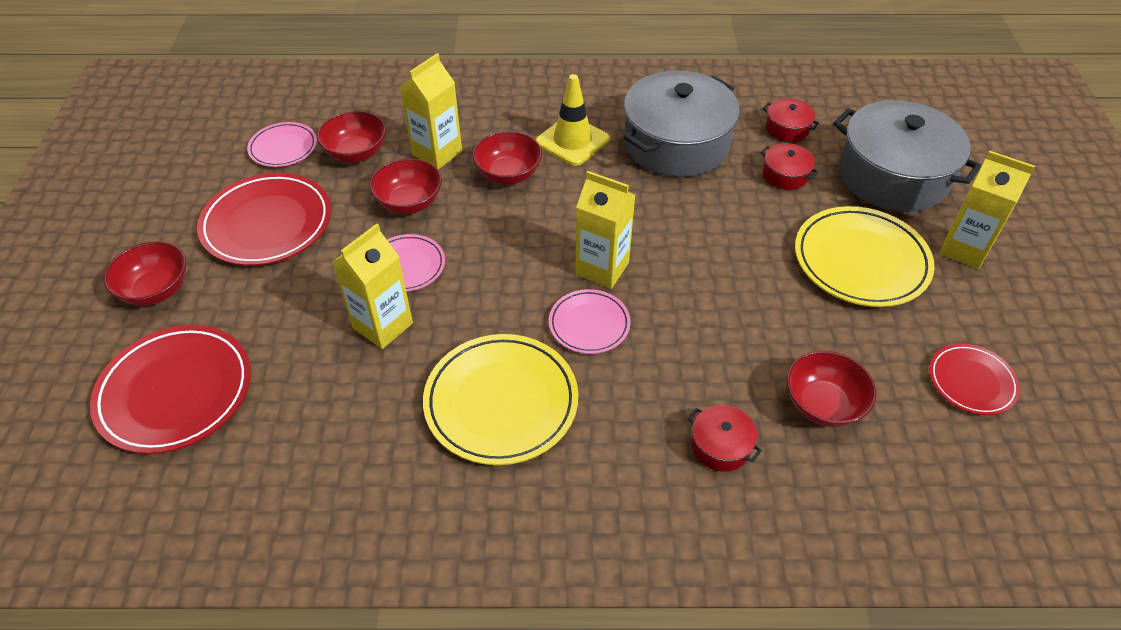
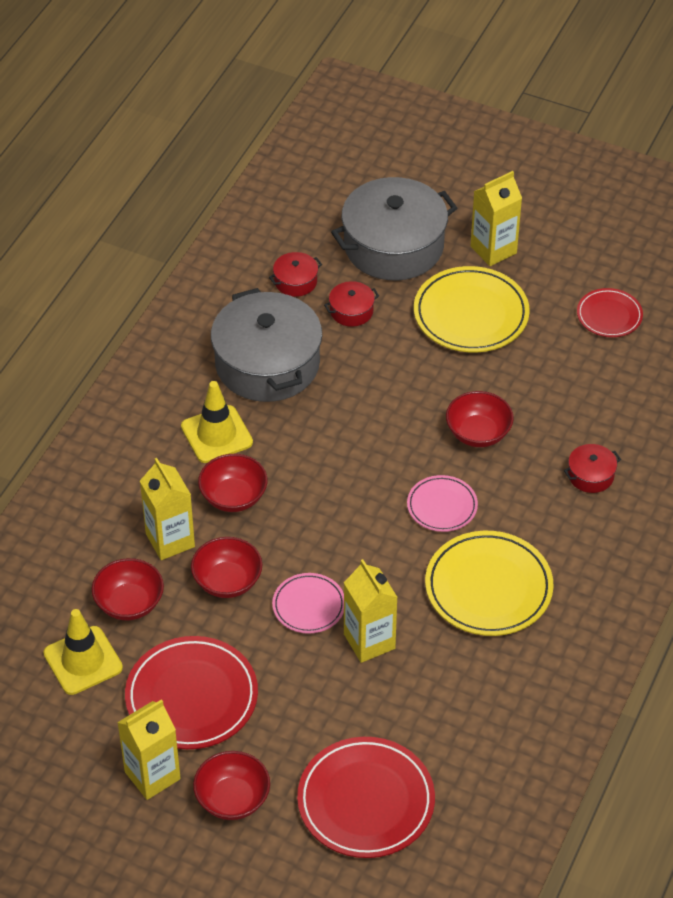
camera: 65 degrees left, 0 degrees up
(283, 148) = (83, 661): pink plate -> yellow traffic cone
(602, 268) = (388, 475): yellow carton -> yellow carton (152, 775)
(823, 404) = (586, 404): red bowl -> red bowl (478, 433)

